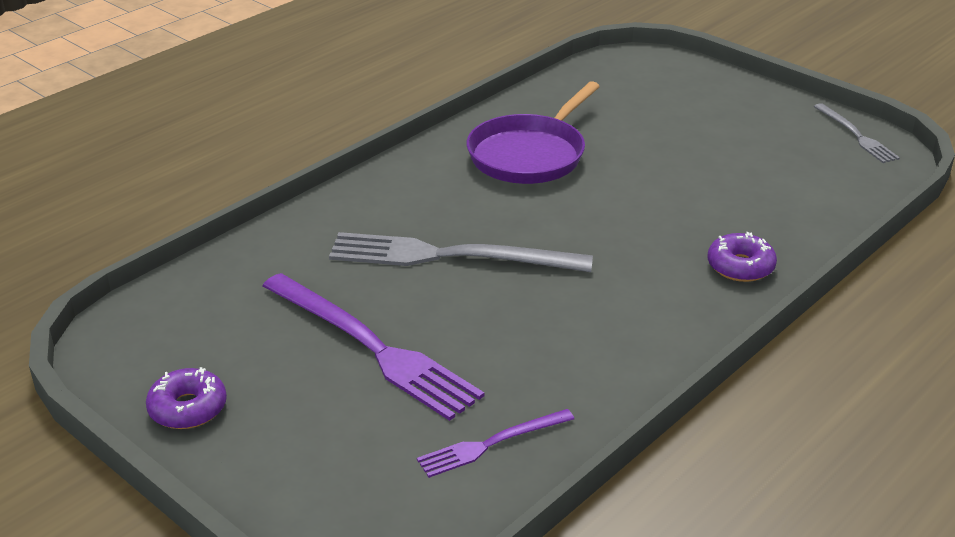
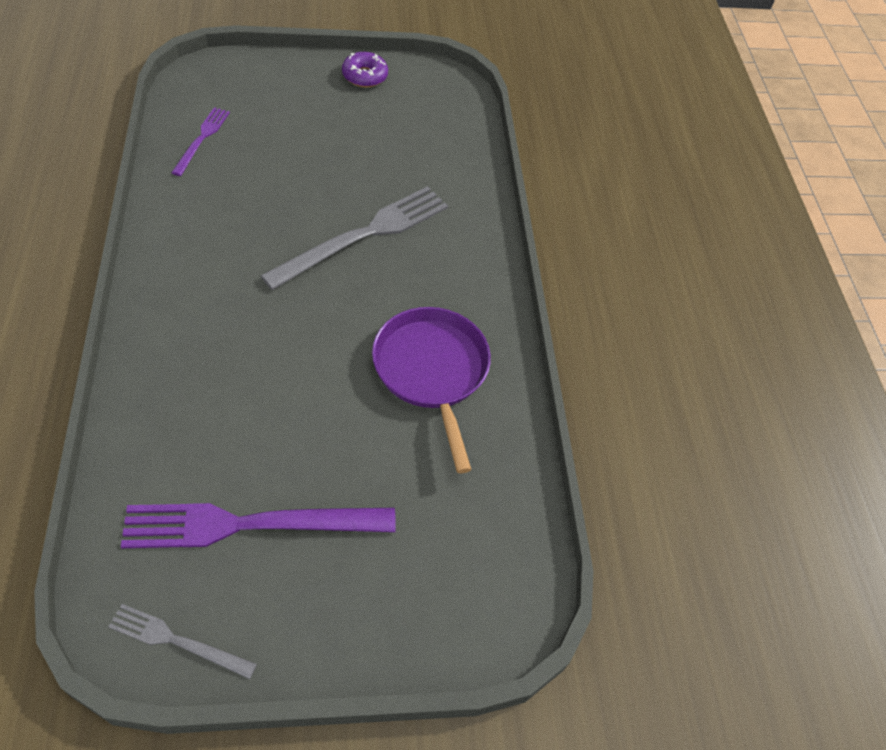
camera: 125 degrees right, 20 degrees up
(372, 347) = (325, 152): purple fork -> purple fork (250, 524)
(740, 266) = (163, 356): purple donut -> none

